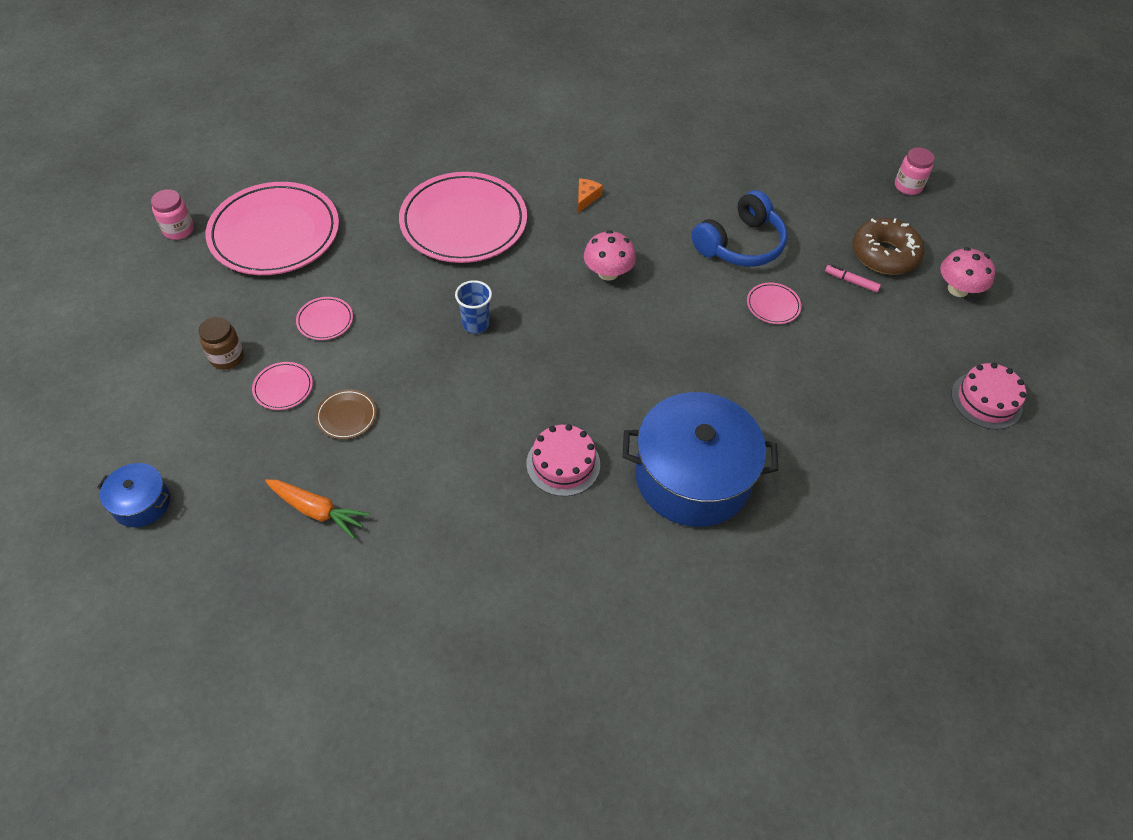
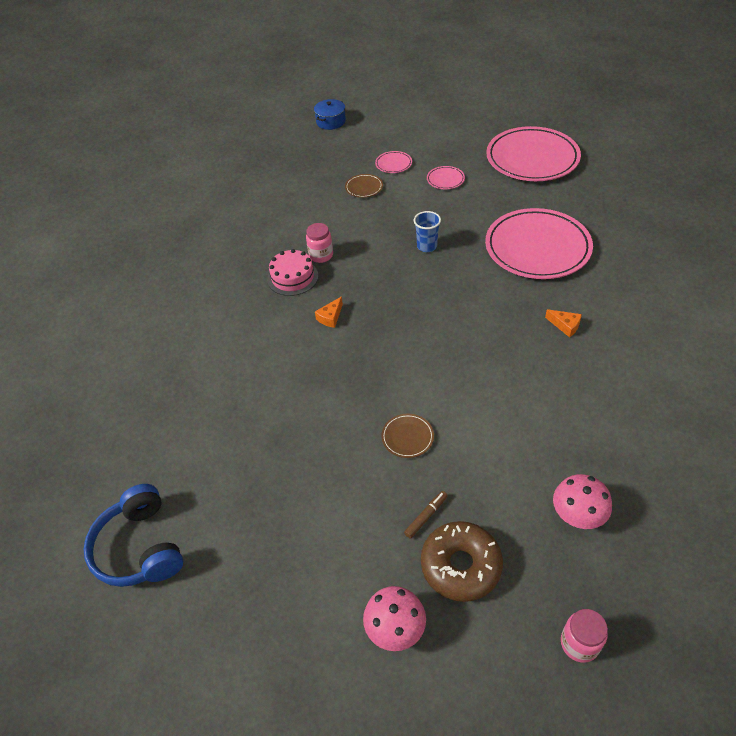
camera: 110 degrees right, 5 degrees down
(178, 230) = (538, 121): pink jar -> pink jar (321, 255)
(227, 357) = (423, 143): brown jar -> none
(317, 511) = (301, 176): orange carrot -> none
(608, 273) = (468, 326): pink mushroom -> pink mushroom (577, 514)
(627, 404) = (330, 317): none -> orange cheese
(692, 477) = (255, 342): blue pot -> none
(740, 244) = (491, 431): blue headphones -> blue headphones (140, 547)
(773, 305) = (407, 437): pink plate -> brown plate
(851, 281) = (426, 516): pink marker -> brown marker
(986, 400) = (245, 588): pink cake -> none

